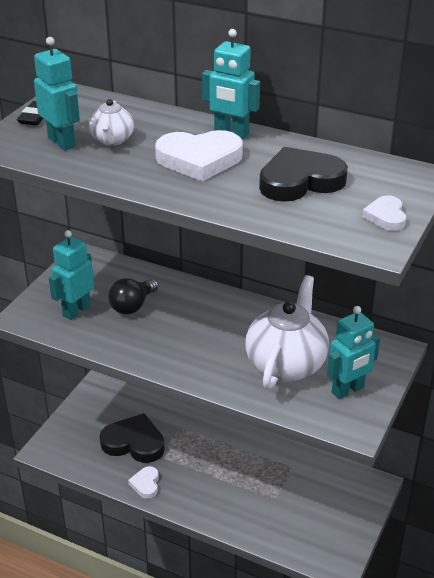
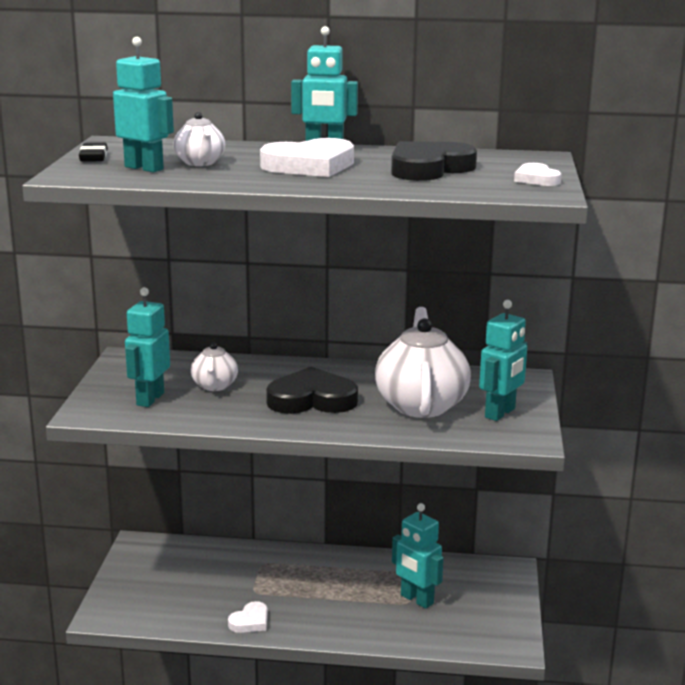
camera: 20 degrees left, 15 degrees down
(133, 306) = (214, 386): black light bulb -> white teapot
(134, 443) = (213, 586): black heart -> black heart (312, 399)
(146, 484) = (250, 621): white heart -> white heart turned 120 degrees counterclockwise
(283, 496) = (416, 599): none -> turquoise robot

